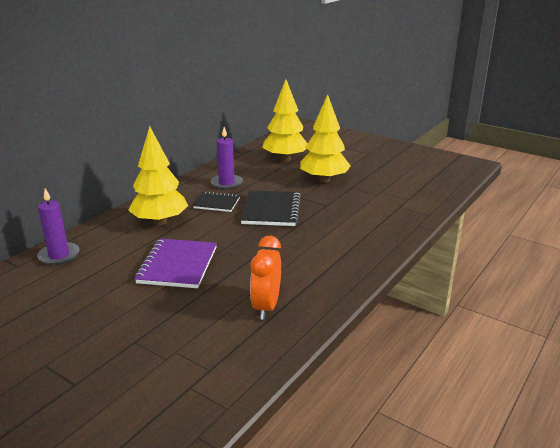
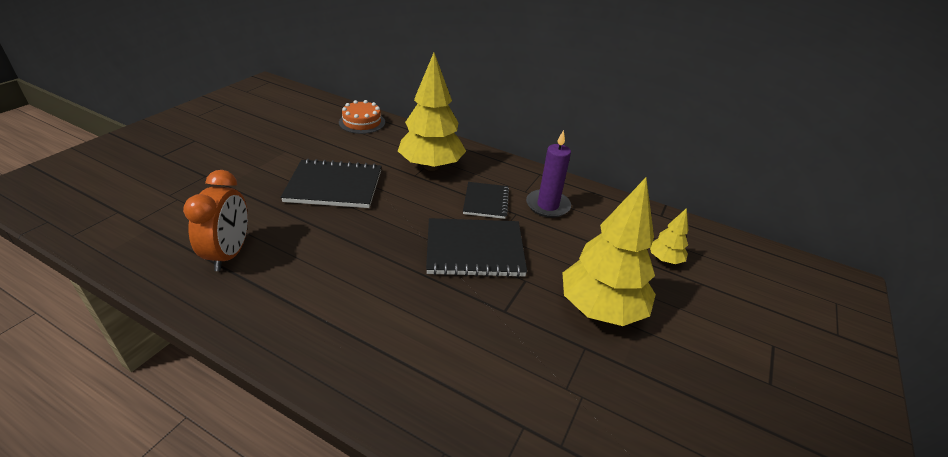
camera: 80 degrees right, 10 degrees up
(59, 255) = (362, 122): purple candle -> orange cake
(178, 265) = (334, 186): purple notebook -> black notebook
(266, 306) = (229, 254): orange clock -> orange clock turned 90 degrees clockwise
(285, 159) = (664, 260): yellow tree -> yellow tree, size x0.47

